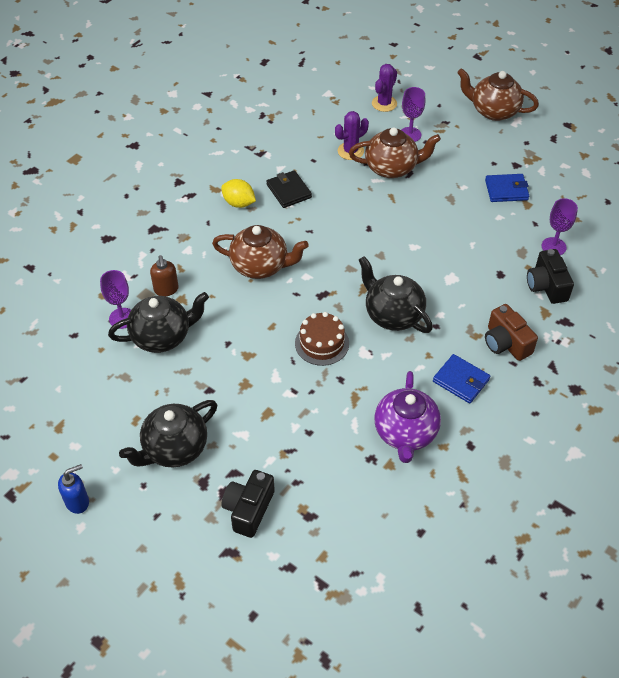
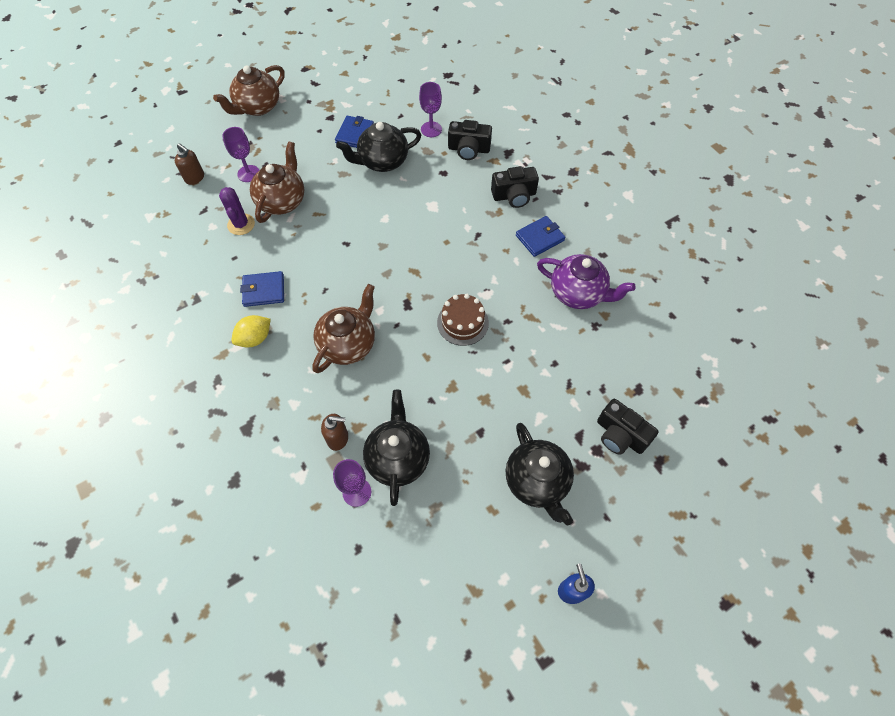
camera: 70 degrees left, 10 degrees up
(289, 191) = (264, 290): black wallet -> blue wallet
(384, 103) = (195, 178): purple cactus -> brown soap dispenser
(393, 314) = (453, 260): black teapot -> black teapot (382, 161)
(506, 343) = (514, 196): brown camera -> black camera

